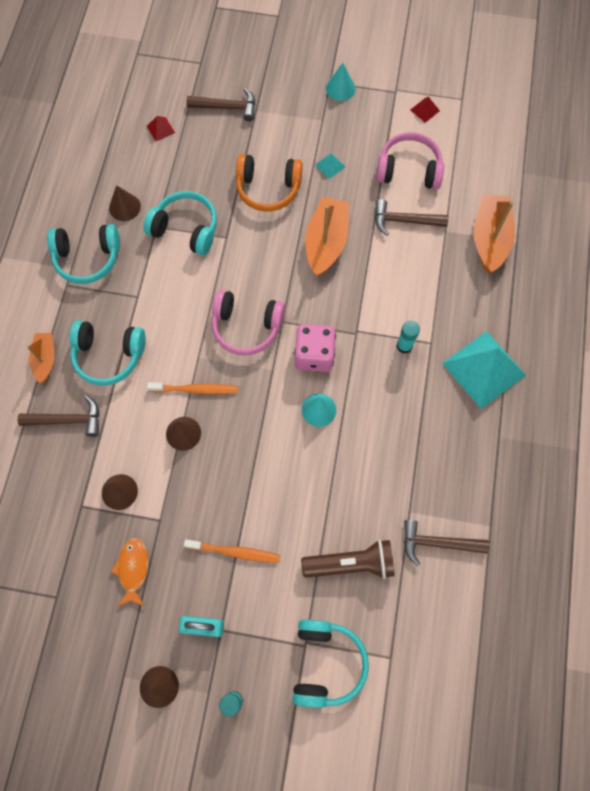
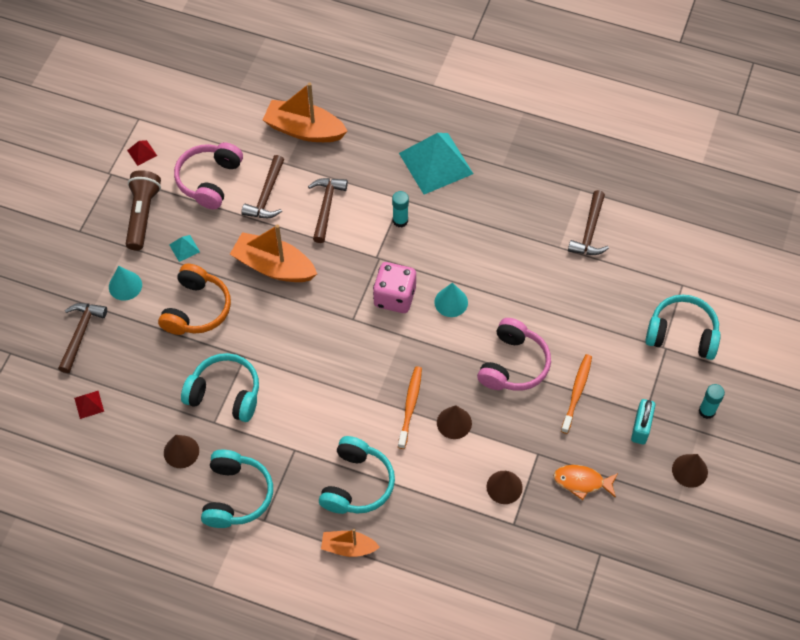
camera: 80 degrees left, 10 degrees down
(68, 420) = (421, 529): brown hammer -> brown hammer (326, 207)
(185, 229) = (225, 394): turquoise headphones -> turquoise headphones turned 75 degrees clockwise
(246, 327) = (351, 351): pink headphones -> pink headphones (513, 364)
(340, 88) = (90, 222): turquoise cone -> turquoise cone (125, 285)
(351, 563) = (599, 300): brown flashlight -> brown flashlight (142, 215)

